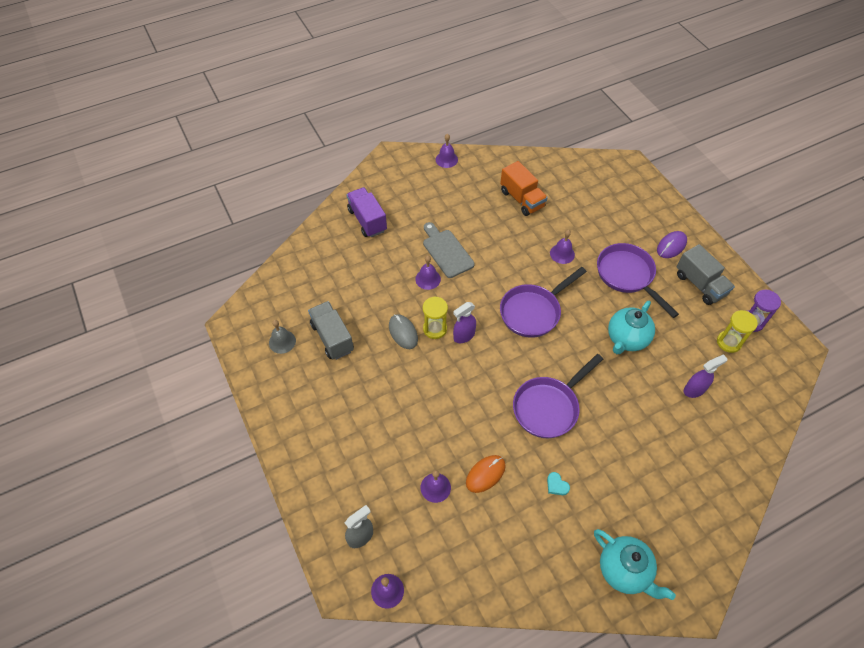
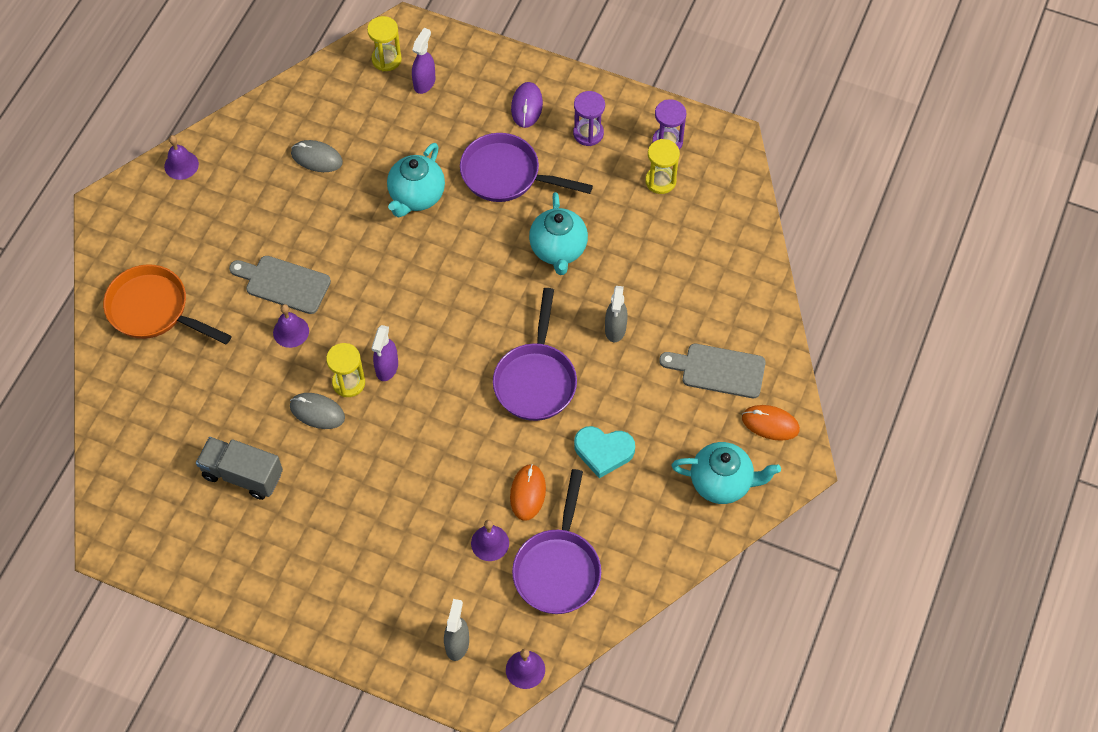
camera: 40 degrees left, 5 degrees up
(282, 341) = (189, 521): grey bell -> none
(367, 220) = (154, 310): purple truck -> orange pan
(522, 199) = (317, 158): orange truck -> grey mouse
(533, 311) = (439, 287): purple pan -> purple pan (558, 568)
(556, 485) = (603, 451): turquoise heart -> turquoise heart, size x1.97
(562, 254) = (416, 196): purple bell -> turquoise teapot
(605, 173) = (386, 59): none -> yellow hourglass
(626, 412) = (615, 329): none -> grey spray bottle
(680, 490) = (718, 370): none -> grey cutting board
(692, 556) = (770, 424): none -> orange mouse
(694, 390) = (662, 257): purple spray bottle -> purple spray bottle (424, 82)
(700, 284) = (588, 133): grey truck -> purple hourglass

